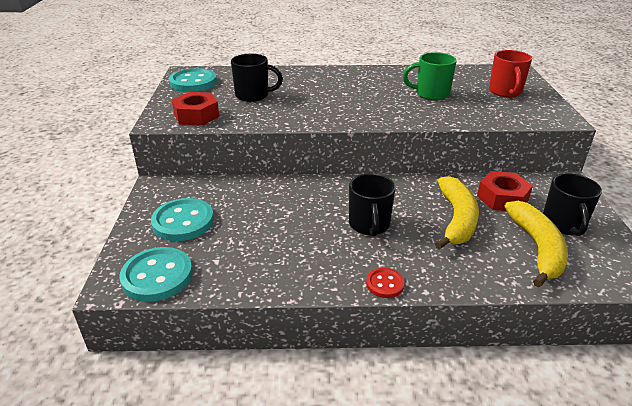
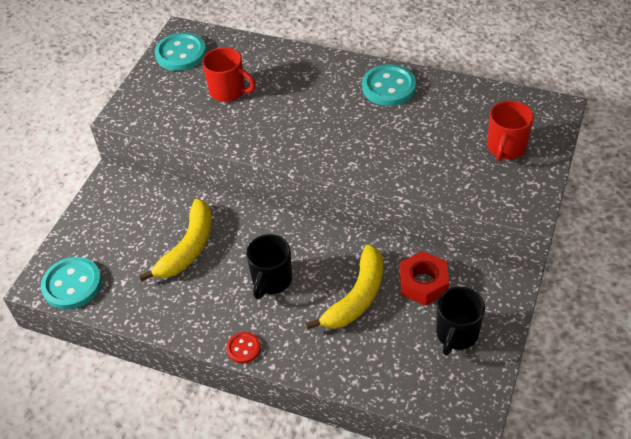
camera: 25 degrees right, 15 degrees up
(183, 221) = (115, 230): turquoise button -> turquoise button (389, 87)
(196, 116) = (159, 113): red nut -> none
(253, 95) = (228, 91): black mug -> red mug
(431, 94) = (417, 132): green mug -> none
(537, 248) = (406, 353): yellow banana -> yellow banana (188, 248)

